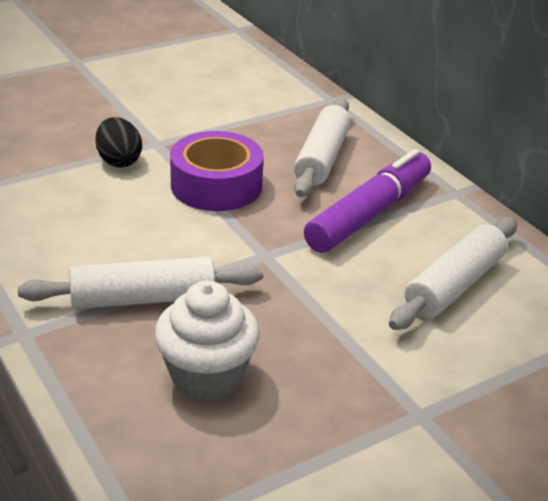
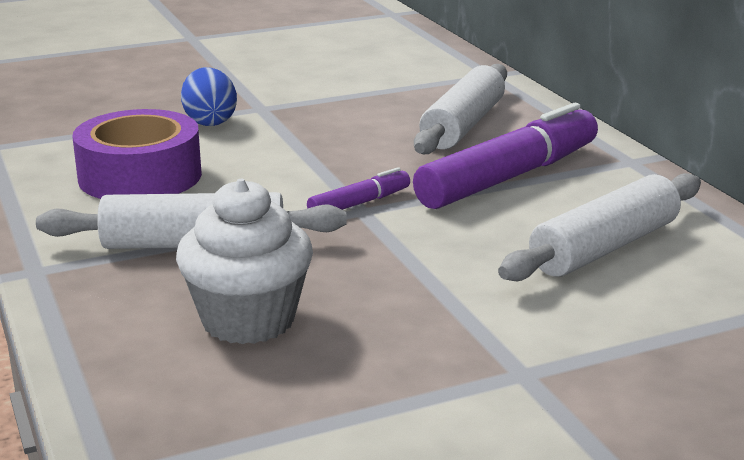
camera: 10 degrees right, 10 degrees down
(119, 161) = (210, 122): black egg -> blue egg
(216, 185) = (321, 146): purple tape -> purple tape (140, 176)
(261, 248) = (359, 203): none -> purple marker

